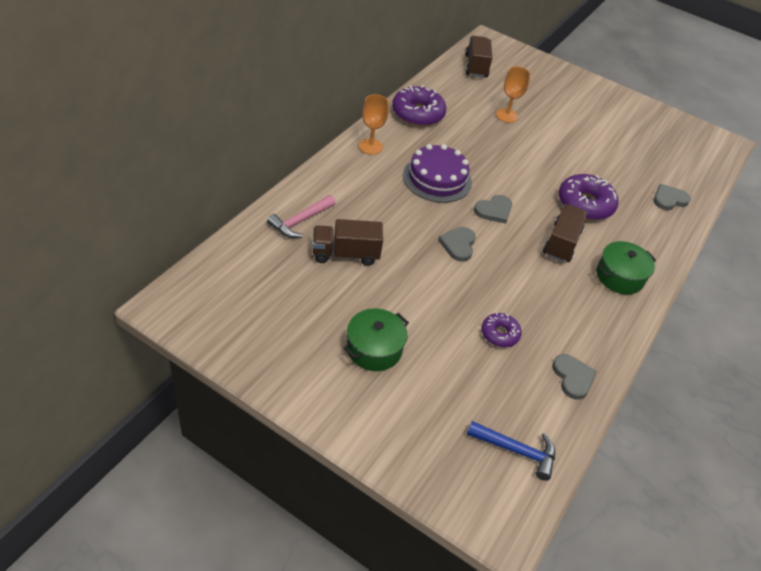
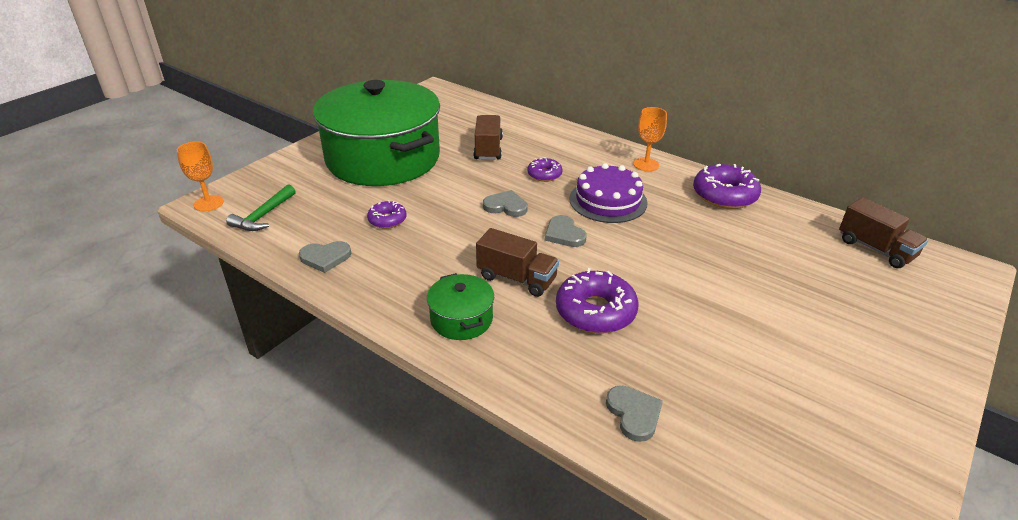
camera: 100 degrees right, 10 degrees down
(300, 221) = (526, 130): pink hammer -> none
(374, 349) = (383, 158): green pot -> green pot, size x2.49
(396, 214) = (544, 174): none -> purple donut
(476, 66) = (875, 249): brown truck -> brown truck turned 45 degrees clockwise
(506, 115) = (766, 264): orange goblet -> orange goblet (208, 203)
(516, 451) = (263, 216): blue hammer -> green hammer

